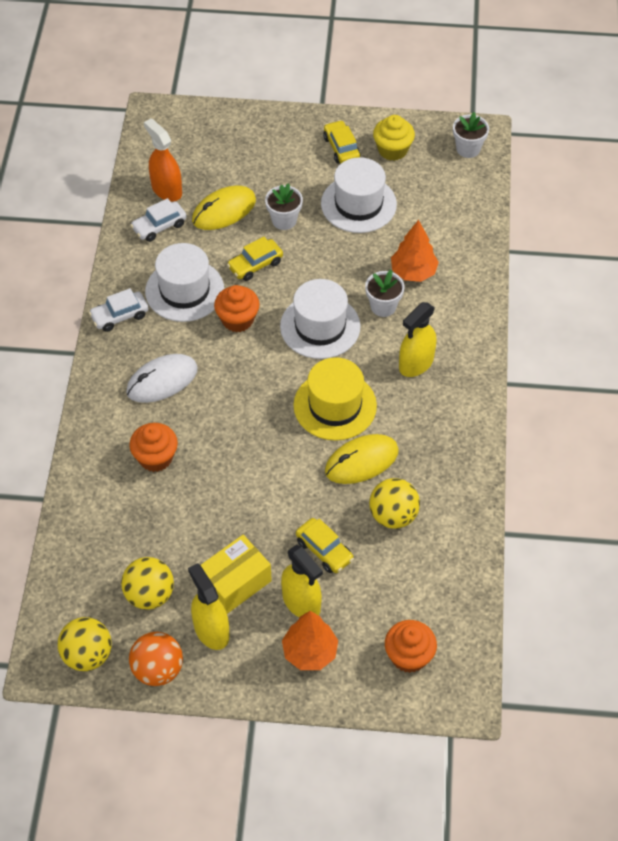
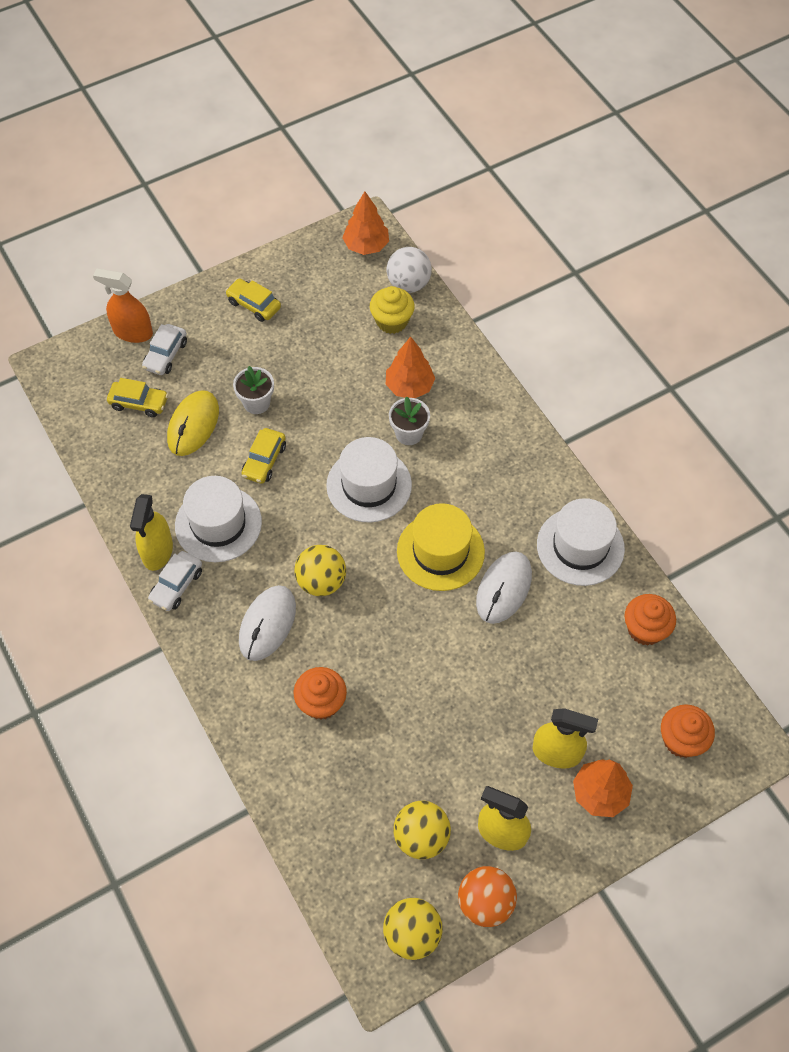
camera: 35 degrees left, 5 degrees up
(159, 226) = (144, 475): white car -> white car (166, 355)
(166, 189) = (122, 435): orange spray bottle -> orange spray bottle (132, 332)
(235, 582) = (486, 773): yellow box -> none
(237, 320) = (290, 523): orange cupcake -> orange cupcake (645, 629)
(324, 550) = (538, 691): yellow car -> yellow car (139, 403)
(358, 204) = (311, 350): white hat -> white hat (580, 546)
(361, 461) = (504, 589): yellow mouse -> white mouse
(392, 150) = (301, 282): yellow cupcake -> yellow cupcake (392, 321)
(393, 515) = (569, 621): yellow ball -> yellow ball (321, 581)
(416, 363) = (478, 470): yellow spray bottle -> yellow spray bottle (157, 551)
(468, 149) = (366, 245): white flower pot -> orange tree
(478, 195) = (408, 284): none -> white ball

